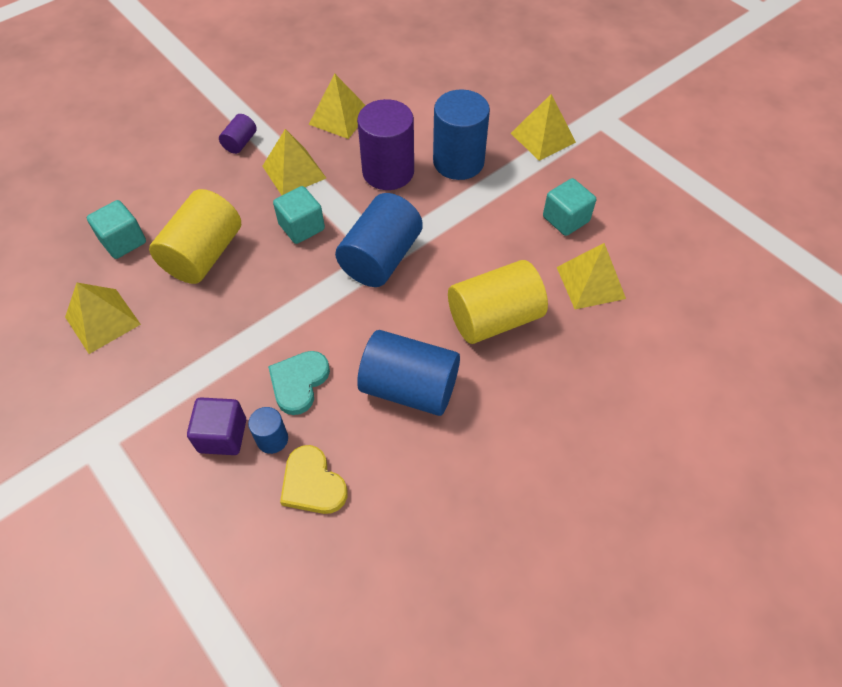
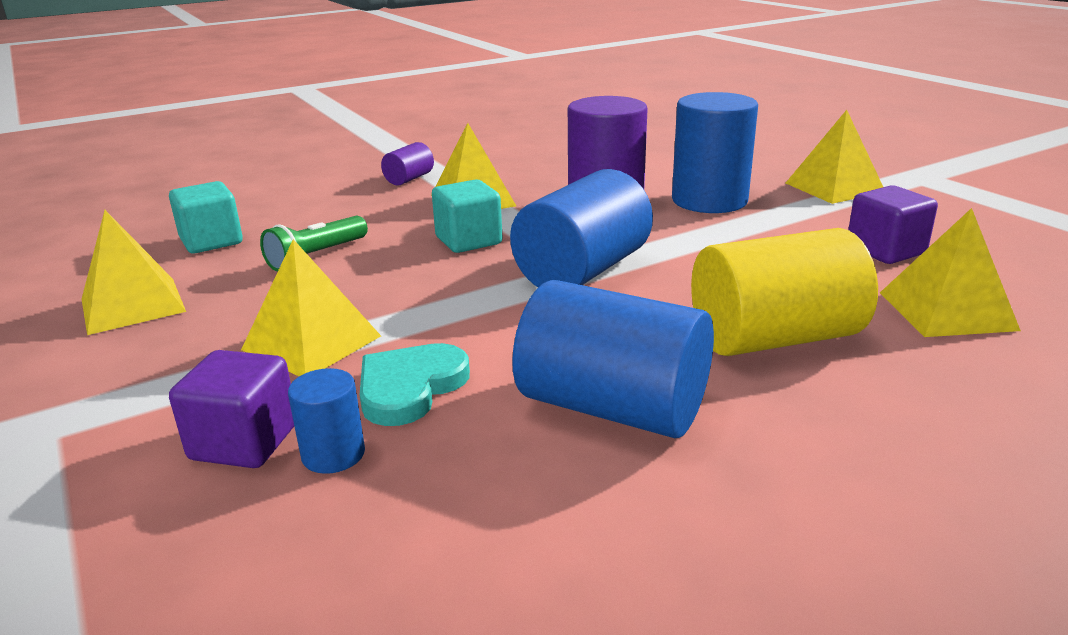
camera: 10 degrees right, 30 degrees down
(204, 254) = (316, 256): yellow cylinder -> green flashlight
(312, 484) = (388, 526): yellow heart -> none
(340, 117) = (546, 166): yellow pyramid -> yellow pyramid (312, 342)
(565, 219) = (885, 251): turquoise cube -> purple cube

